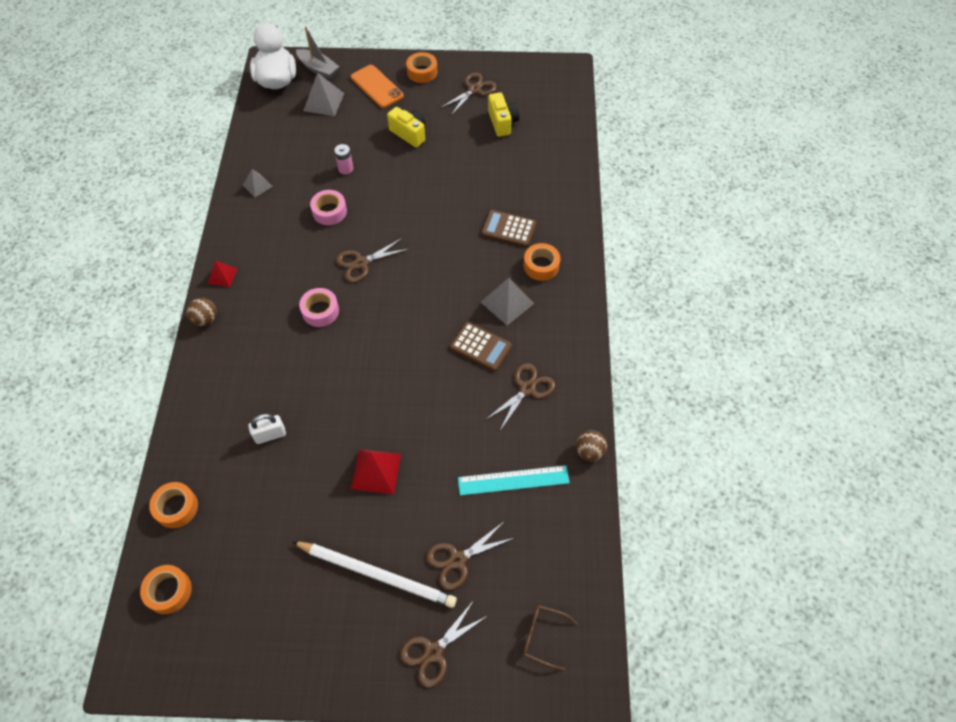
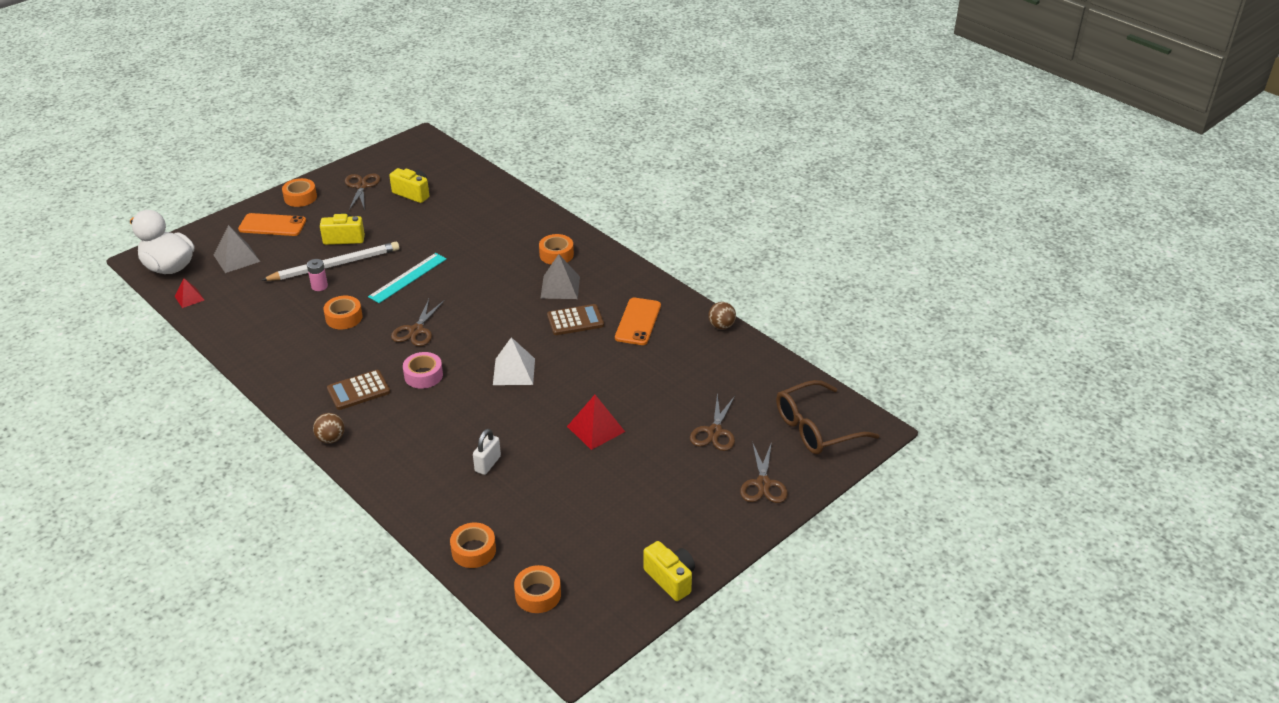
camera: 45 degrees left, 20 degrees down
(222, 276) = (306, 406): red pyramid -> red pyramid (189, 298)
(257, 185) = (253, 338): grey pyramid -> none
(263, 674) = (671, 579): none -> yellow camera
(318, 69) = (199, 241): grey boat -> none
(329, 211) = (344, 317): pink tape -> orange tape
(376, 574) = (672, 477): white pencil -> white pencil (334, 265)
(382, 360) = (514, 371): none -> white pyramid
(508, 229) = (504, 248): brown calculator -> brown calculator (358, 390)
(513, 480) = (694, 371): turquoise ruler -> turquoise ruler (408, 277)
(527, 389) = (638, 322): brown scissors -> orange phone
(543, 636) = (816, 428): brown glasses -> brown glasses, size x1.90

